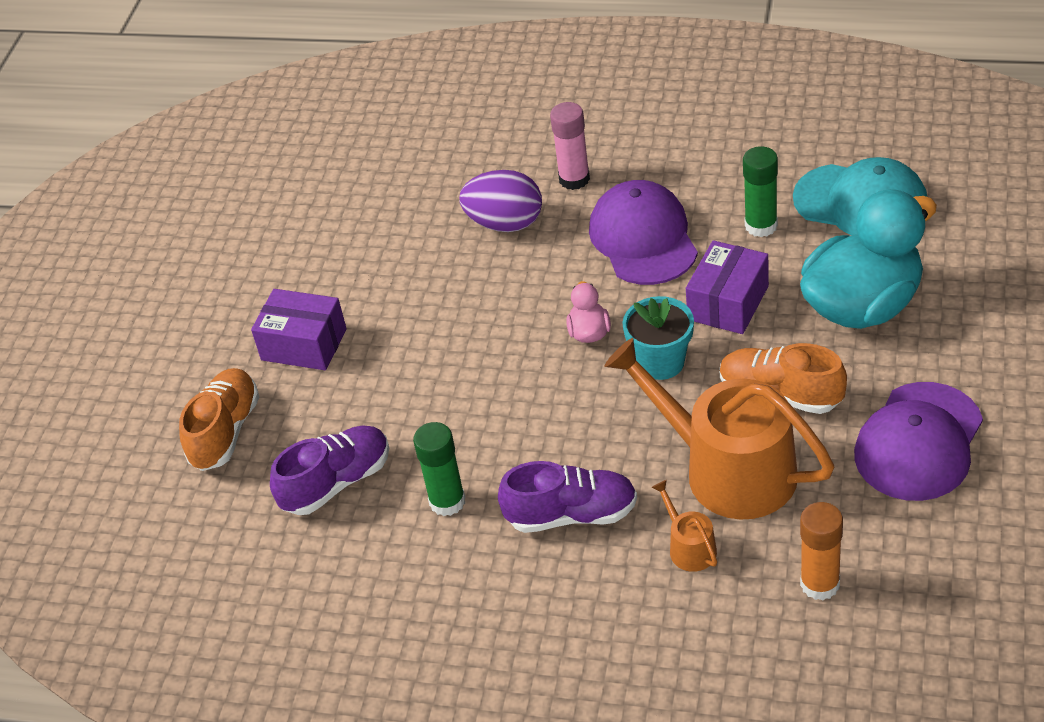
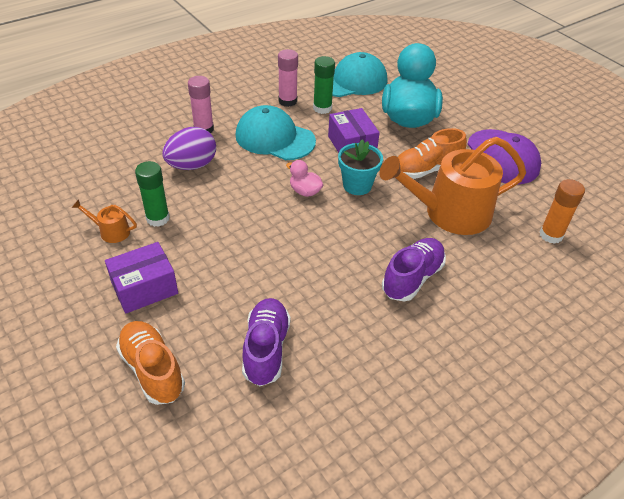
camera: 55 degrees left, 0 degrees up
(447, 501) = (342, 315): green glue stick -> green glue stick (158, 218)
(643, 238) = (274, 138): purple cap -> turquoise cap
(689, 547) = (482, 256): orange watering can -> orange watering can (111, 231)
(728, 190) = (287, 101): none -> pink glue stick

